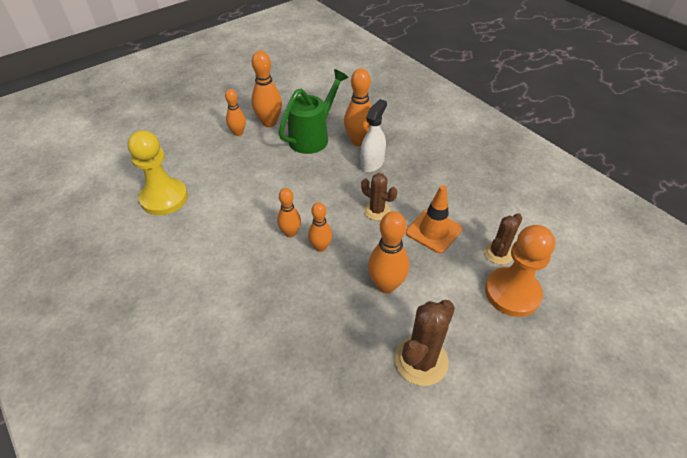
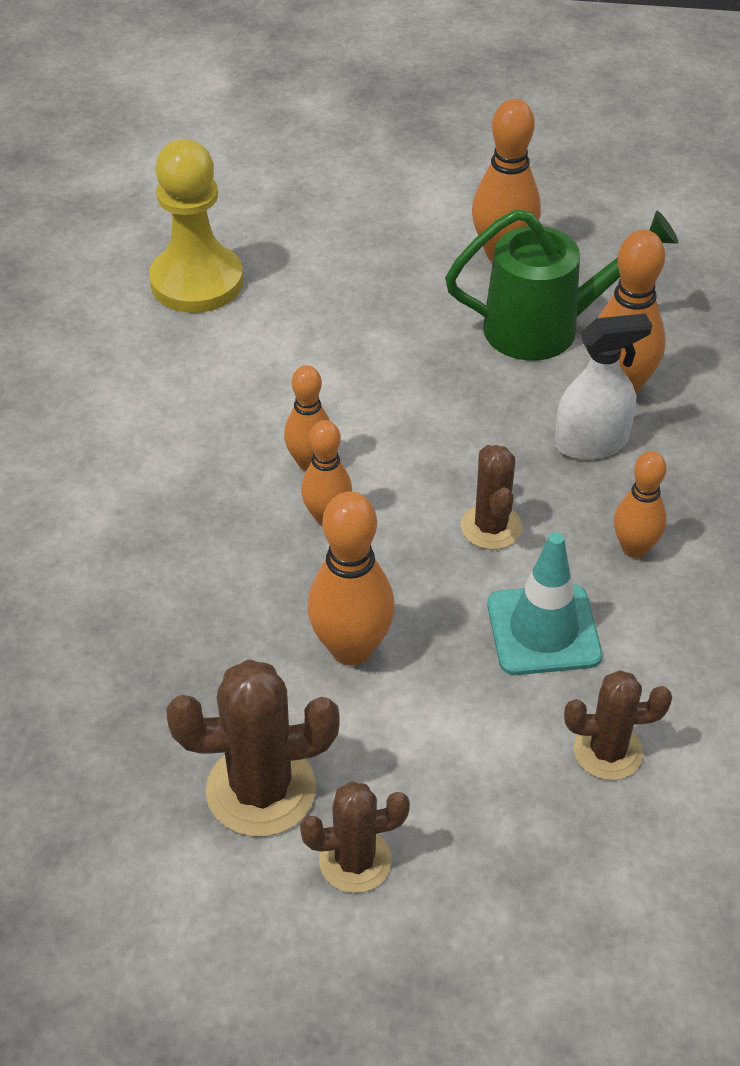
camera: 45 degrees right, 0 degrees up
(238, 133) = (428, 242): orange bowling pin -> orange bowling pin (634, 548)
(433, 231) = (543, 630): orange traffic cone -> turquoise traffic cone
(480, 356) = (355, 861): none -> brown cactus
(512, 293) = (540, 826): orange pawn -> none

